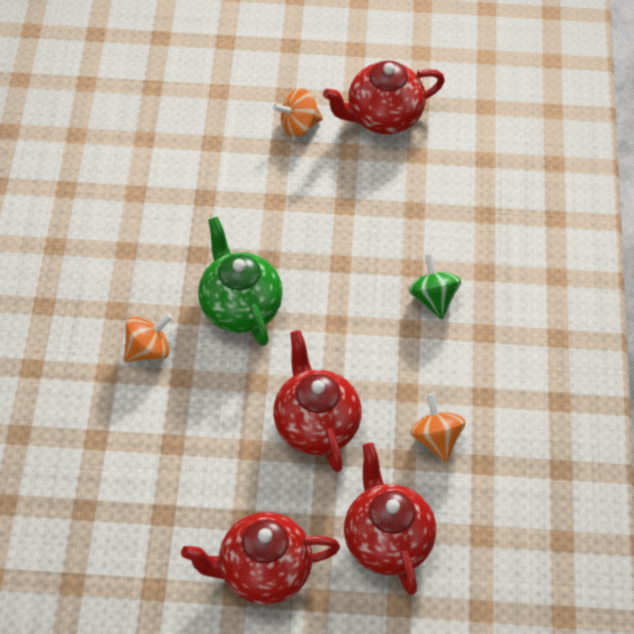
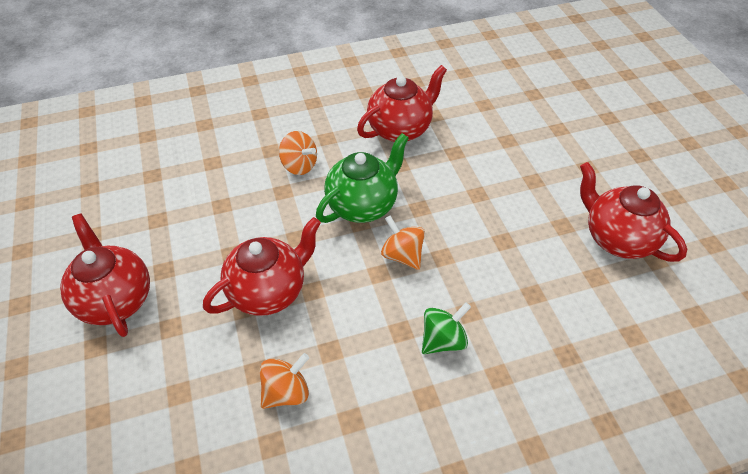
camera: 70 degrees right, 5 degrees down
(298, 126) = (563, 185): orange spinning top -> orange spinning top (402, 255)
(387, 541) = (164, 384): red teapot -> red teapot (400, 129)

